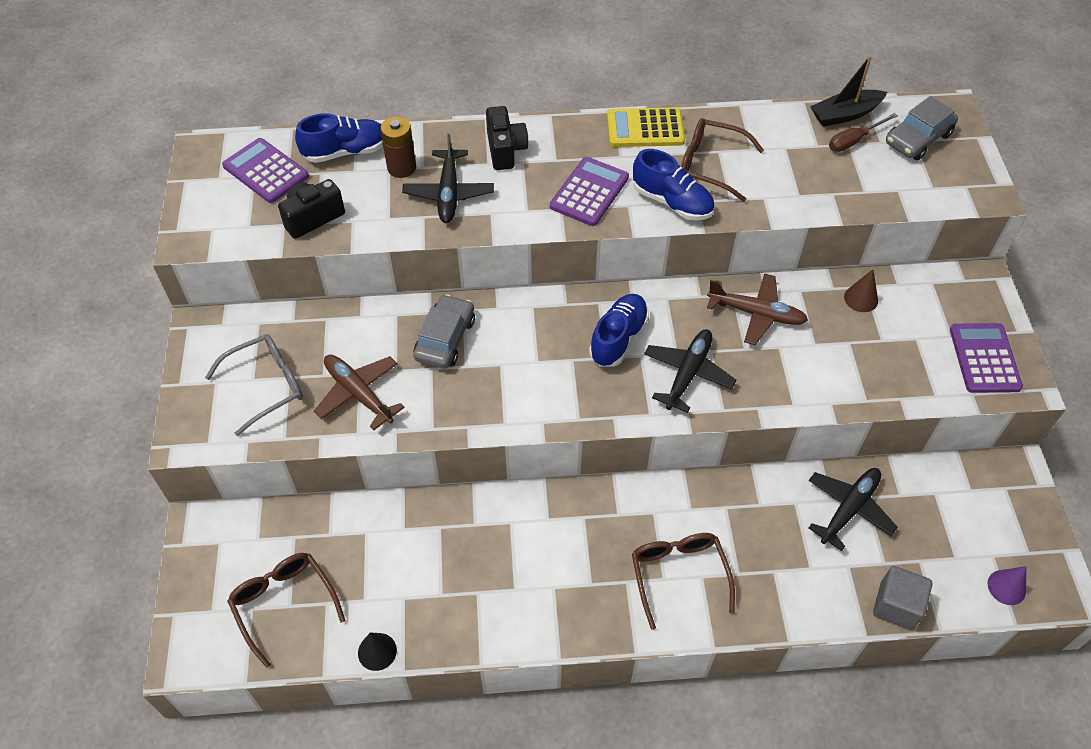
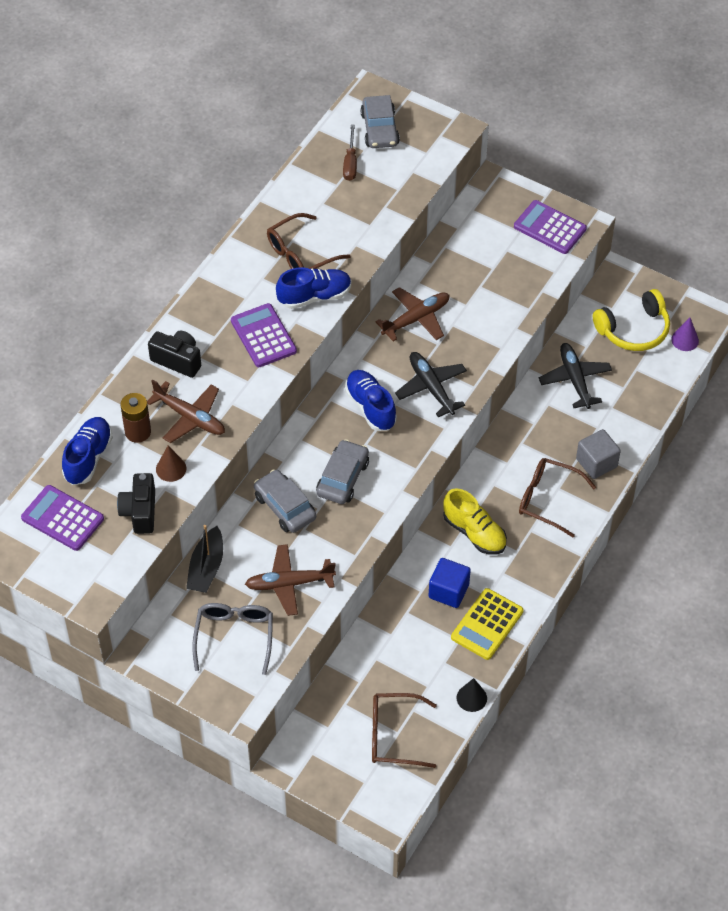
camera: 55 degrees left, 0 degrees up
(265, 171) = (62, 518): purple calculator -> purple calculator turned 45 degrees clockwise
(449, 193) = (190, 417): black plane -> brown plane
(493, 549) = (448, 591): none -> blue cube
(516, 364) = (342, 478): none -> grey car
(581, 530) = (474, 532): none -> yellow shoe
(645, 128) = (232, 267): yellow calculator -> yellow calculator (487, 624)
(845, 115) = (323, 150): black boat -> black boat (206, 568)
(861, 298) = (452, 255): brown cone -> brown cone (171, 468)
(896, 605) = (654, 402): grey cube -> grey cube (596, 463)
(966, 528) = (634, 330): none -> yellow headphones

